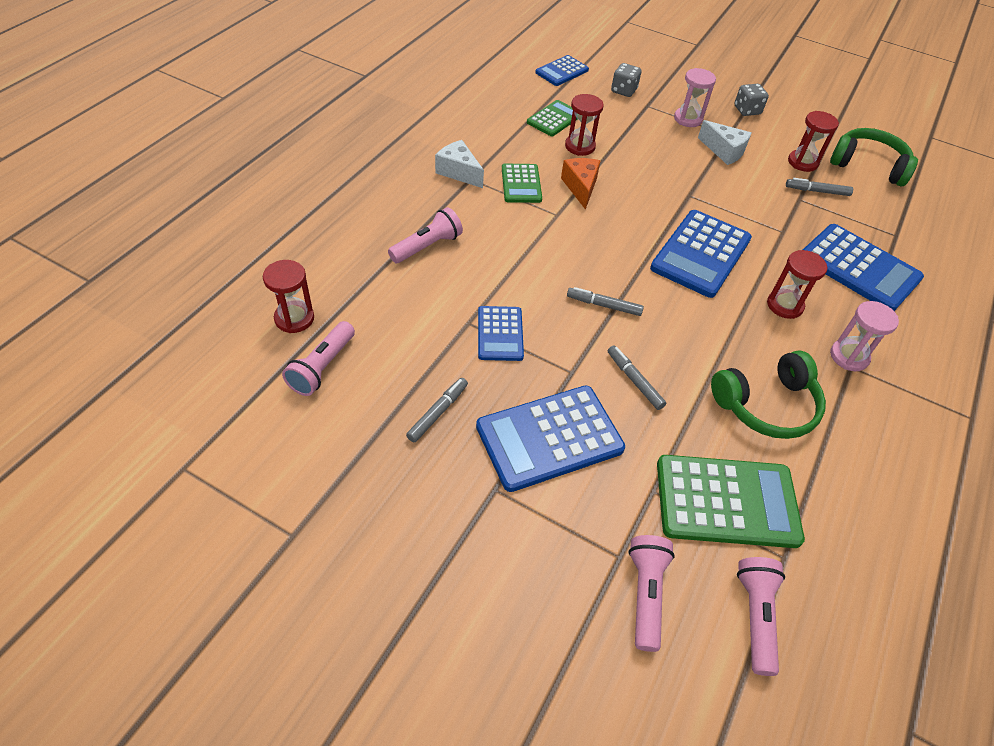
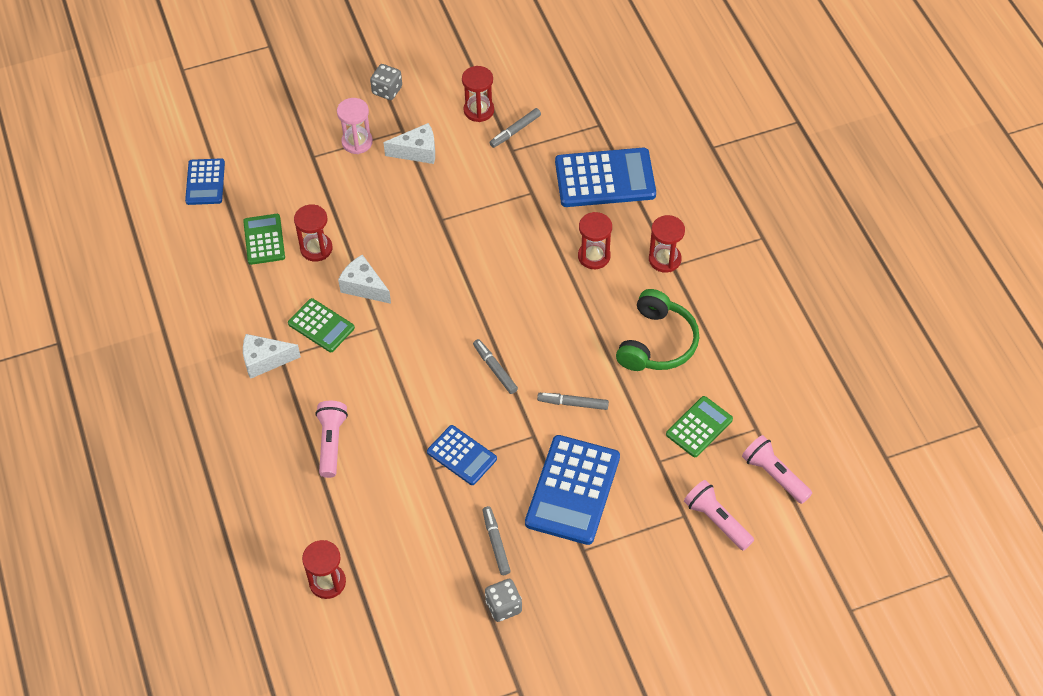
camera: 45 degrees left, 5 degrees up
(322, 367) = (393, 591): pink flashlight -> none
(580, 187) = (364, 287): orange cheese -> white cheese
(604, 305) = (495, 369): grey marker -> grey marker turned 90 degrees clockwise
(623, 91) = (277, 157): grey dice -> grey dice (503, 606)
(701, 254) = (504, 265): blue calculator -> none
(726, 501) = (699, 427): green calculator -> green calculator, size x0.58
(849, 356) = (664, 259): pink hourglass -> red hourglass
(868, 165) = (522, 70): green headphones -> none

